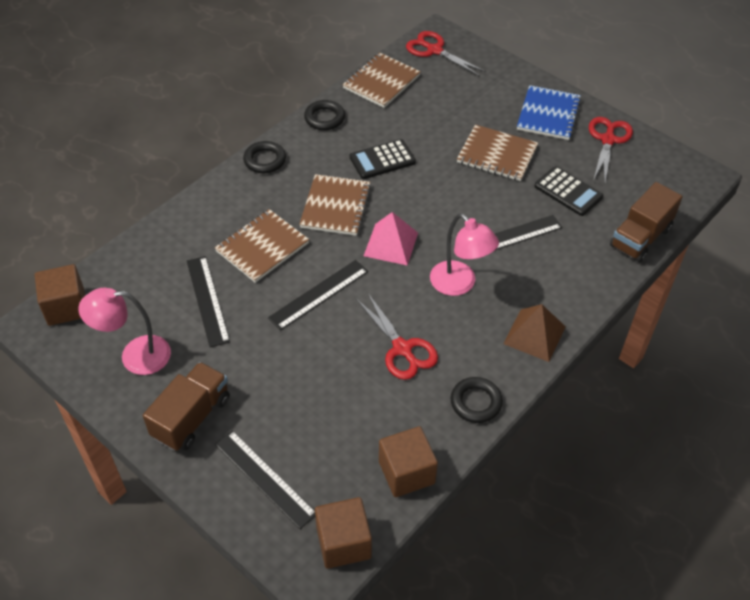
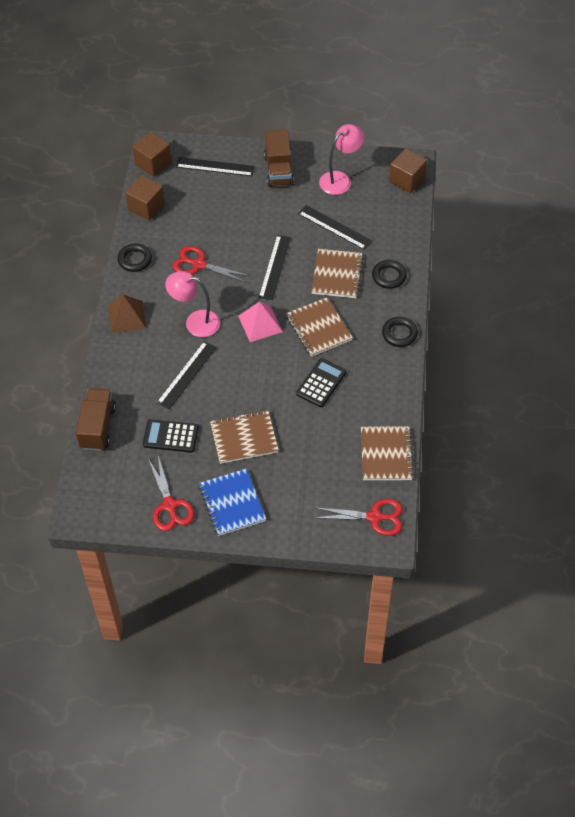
camera: 145 degrees right, 5 degrees up
(324, 118) = (394, 393): black ring -> black ring (389, 276)

